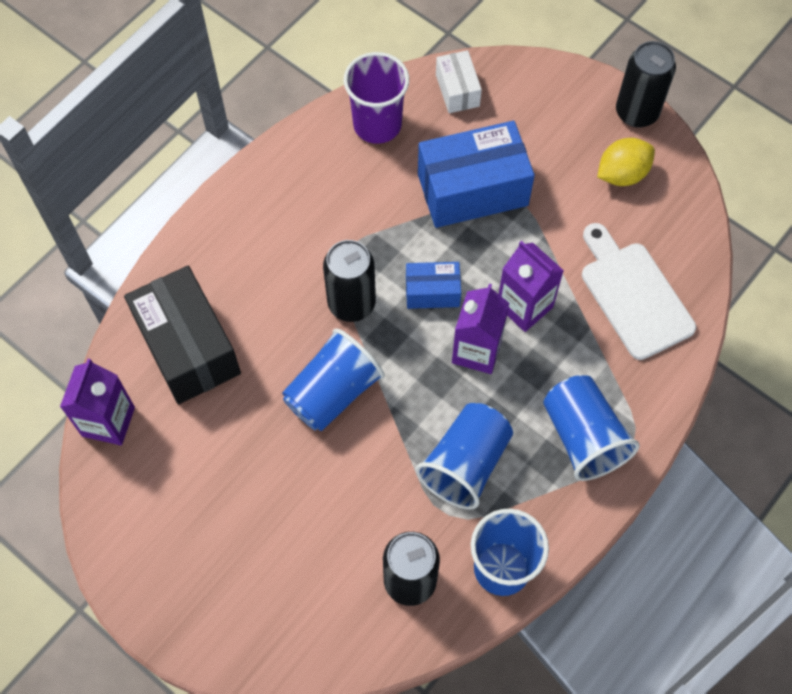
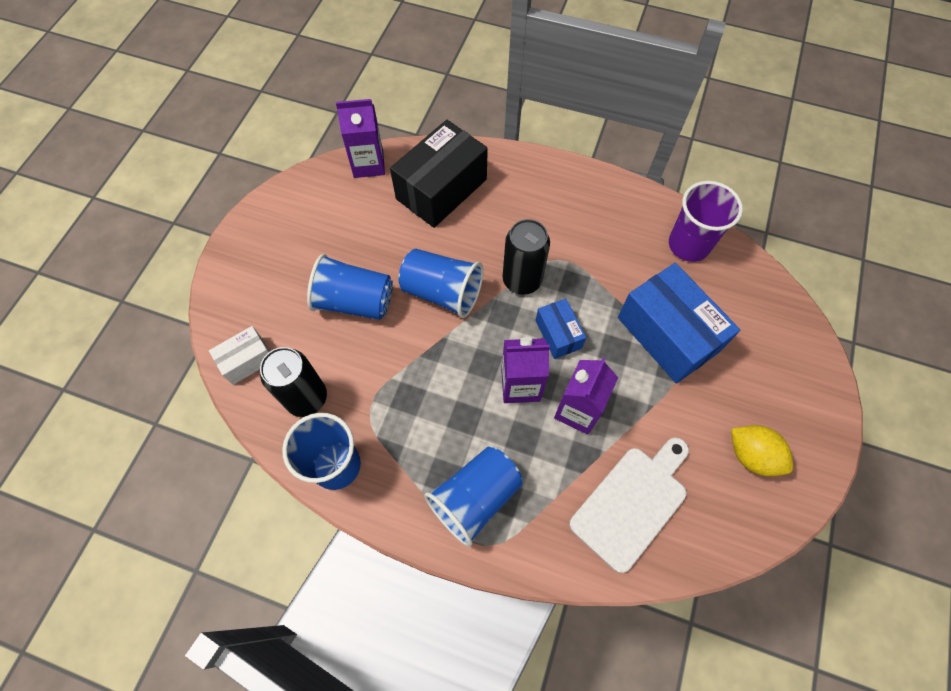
camera: 70 degrees right, 0 degrees up
(457, 90) = (756, 292): white box -> white box (247, 360)
(465, 464) = (417, 408): blue cup -> blue cup (355, 301)
(636, 112) = (825, 450): black can -> none

